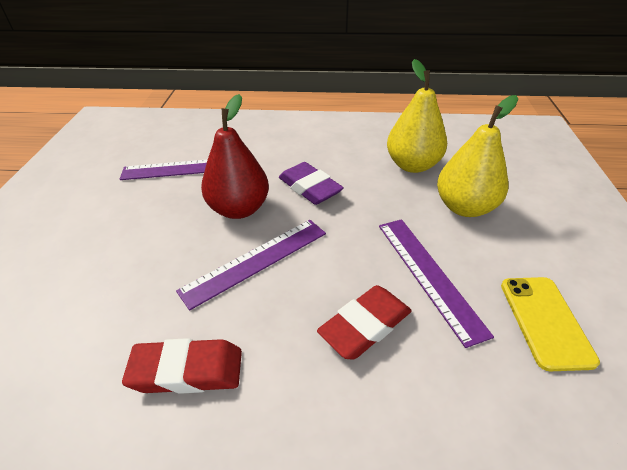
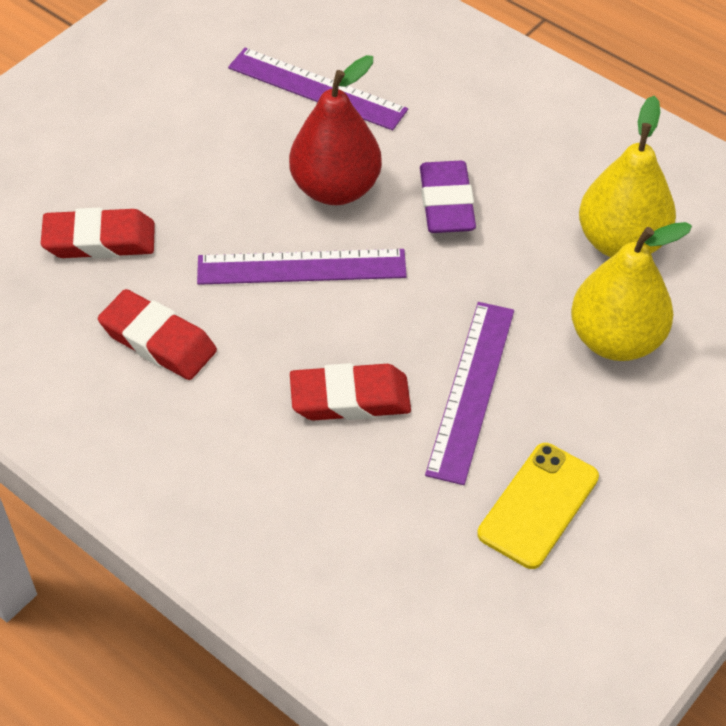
camera: 35 degrees right, 10 degrees up
(85, 321) = (100, 240): none -> red eraser

